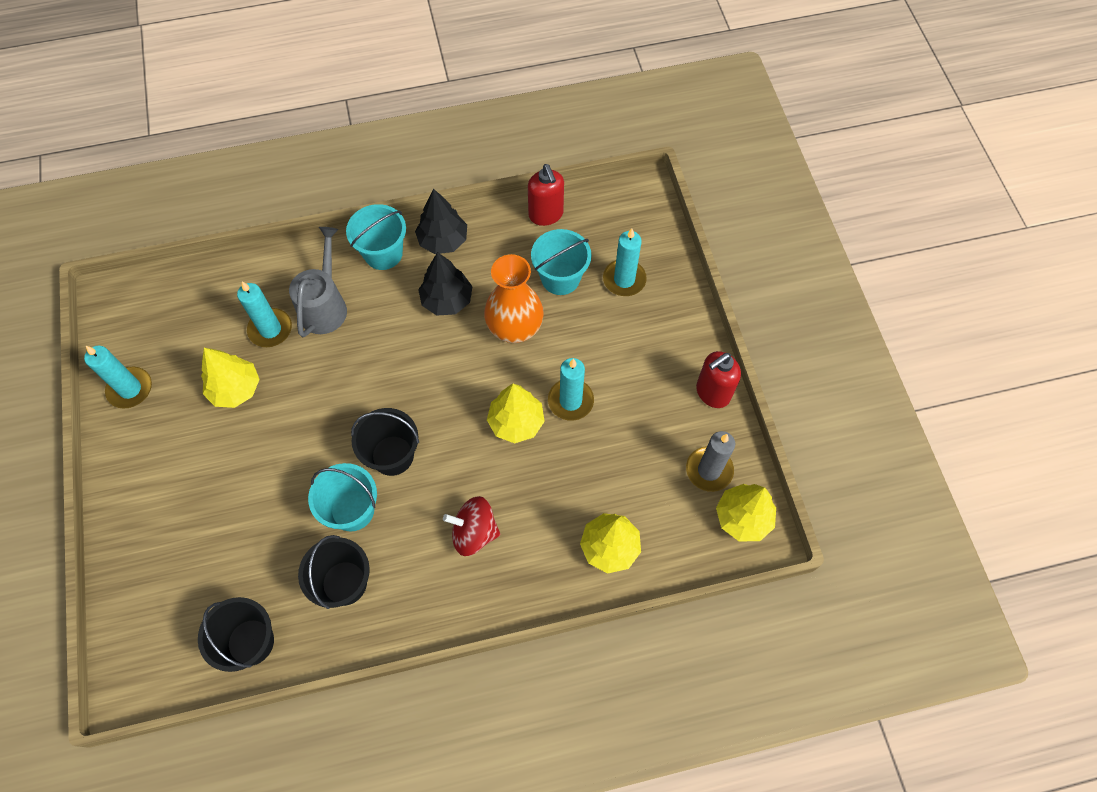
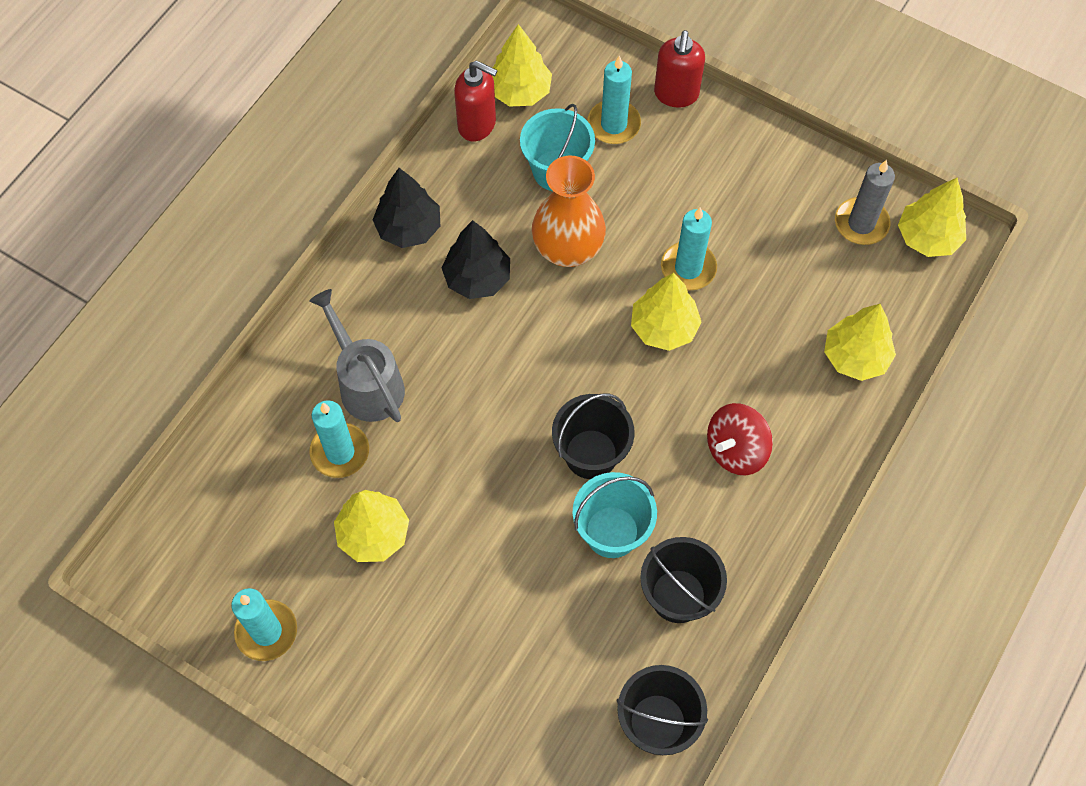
camera: 45 degrees left, 0 degrees up
(383, 253) = (365, 288): turquoise bucket -> none
(591, 216) = (519, 91): none -> yellow tree
(712, 393) = (794, 158): red soap dispenser -> red soap dispenser (676, 94)

